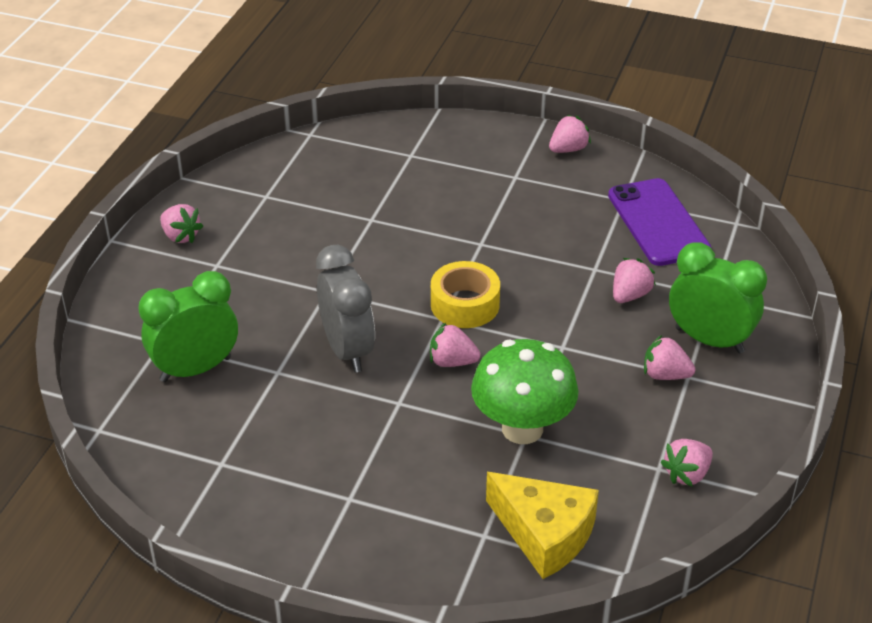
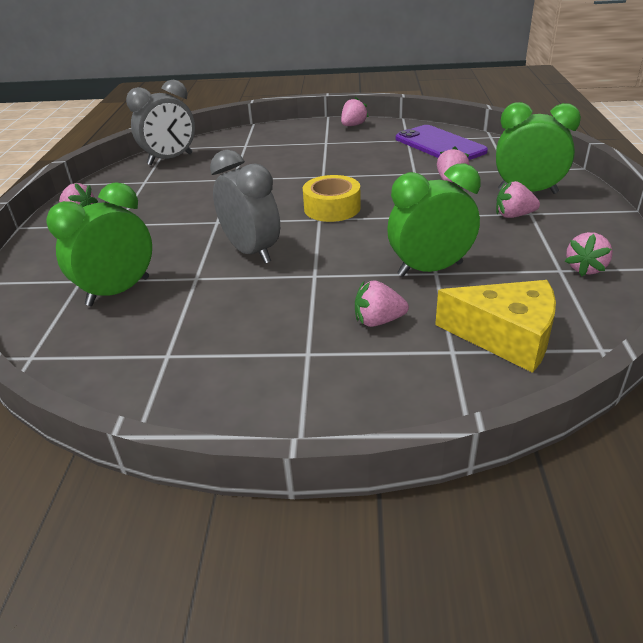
camera: 15 degrees left, 5 degrees down
(308, 159) = (170, 159): none -> grey clock
(452, 362) = (343, 241): pink strawberry -> pink strawberry (378, 321)
(522, 429) = (430, 269): green mushroom -> green clock

